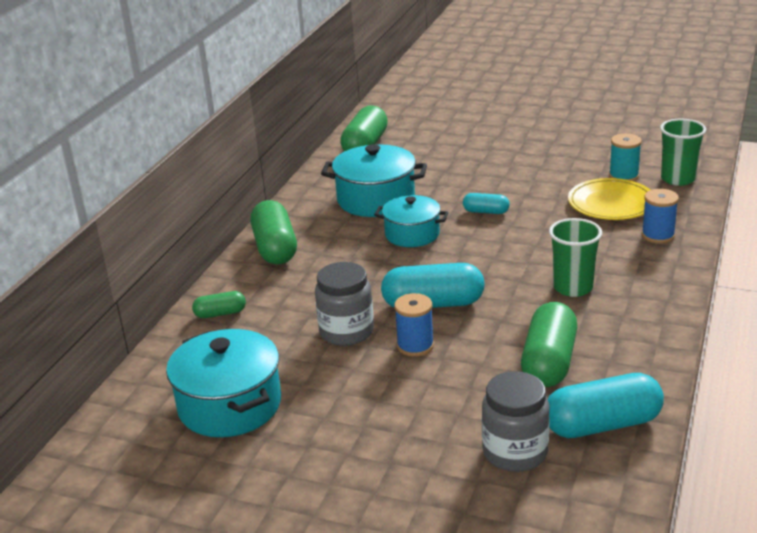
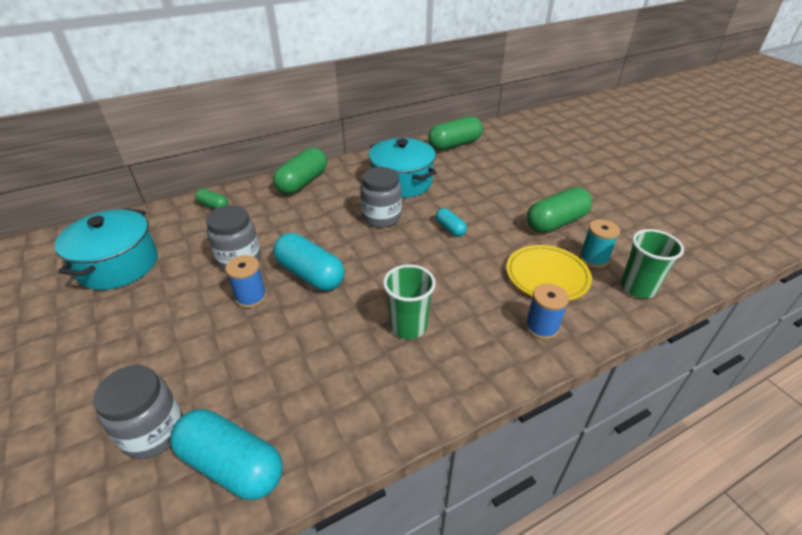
camera: 40 degrees right, 10 degrees up
(412, 234) = (381, 217): turquoise pot -> grey jar
(549, 362) = (293, 376): green capsule -> green capsule (556, 222)

